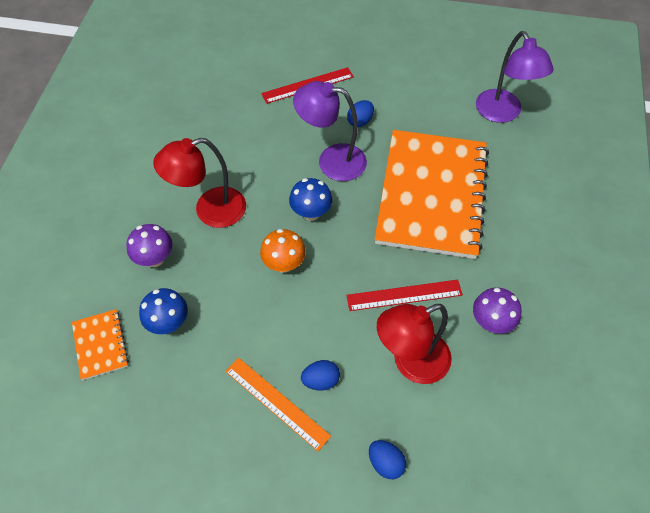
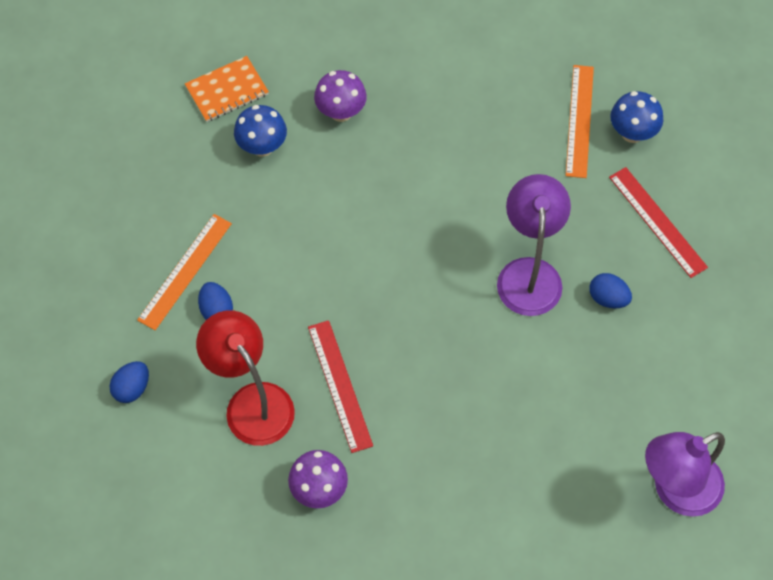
camera: 80 degrees right, 5 degrees up
(210, 211) = (418, 151): red lamp -> none
(215, 111) = (579, 120): none -> orange ruler
(284, 264) = (359, 246): orange mushroom -> none
(311, 213) = (439, 262): blue mushroom -> blue mushroom (632, 133)
(431, 195) = (500, 403): orange notebook -> none

